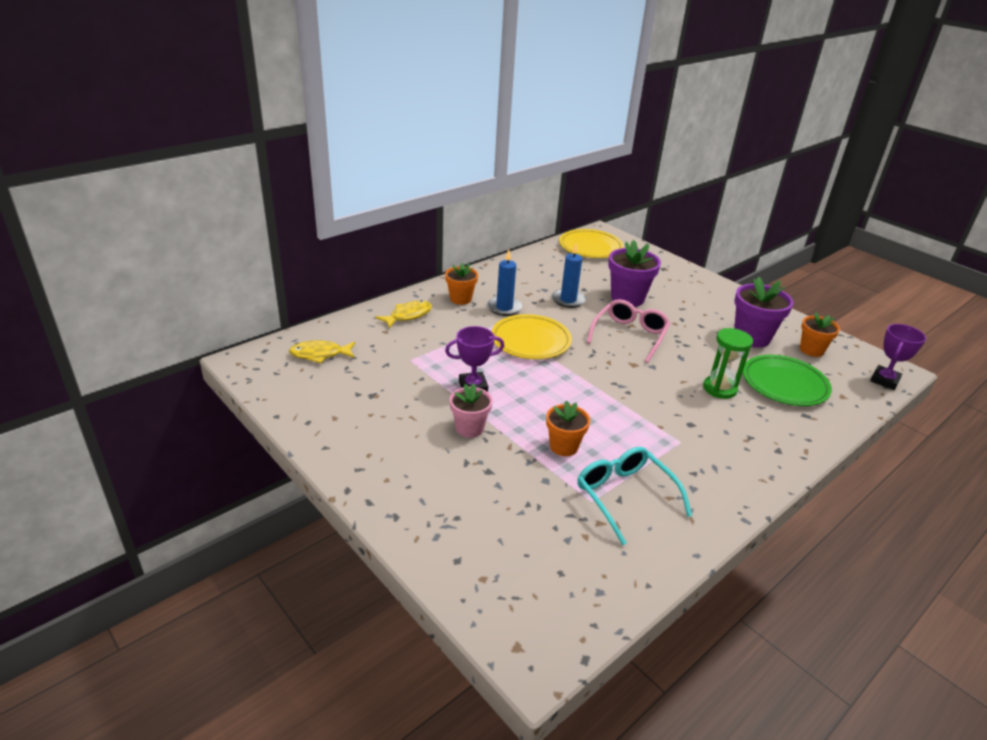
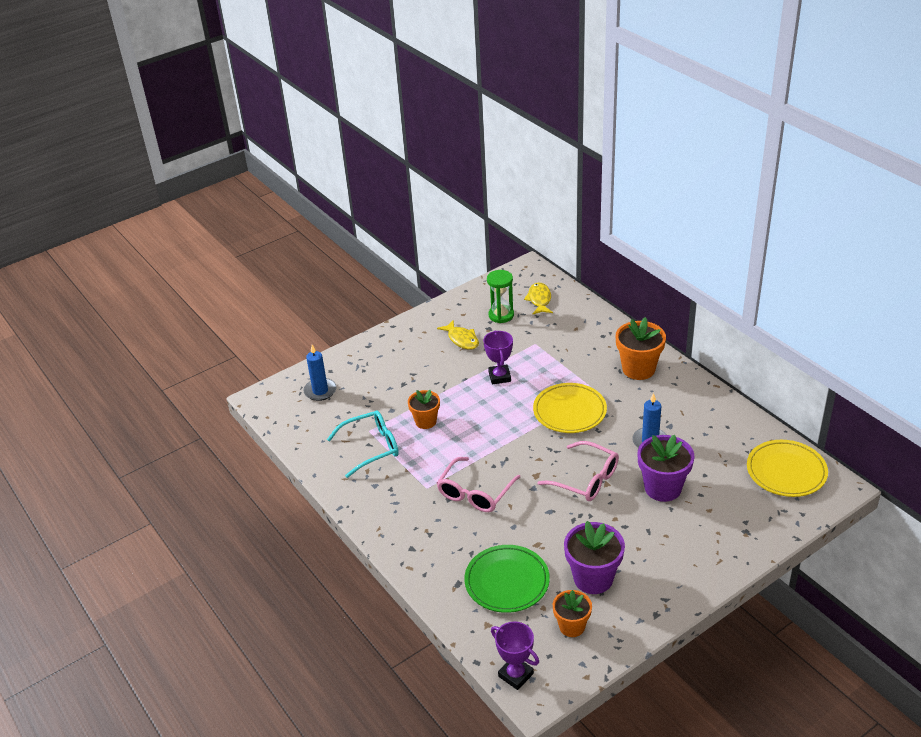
camera: 100 degrees right, 5 degrees up
(408, 315) = (603, 339): yellow fish -> yellow fish (462, 339)
(460, 299) = (638, 369): orange flower pot -> orange flower pot, size x1.58
(469, 428) = (449, 375): pink flower pot -> none
(504, 308) = (626, 396): blue candle -> blue candle (320, 391)
(674, 404) = (475, 493): none -> pink glasses
(719, 389) = (498, 529): green hourglass -> green hourglass (501, 315)

